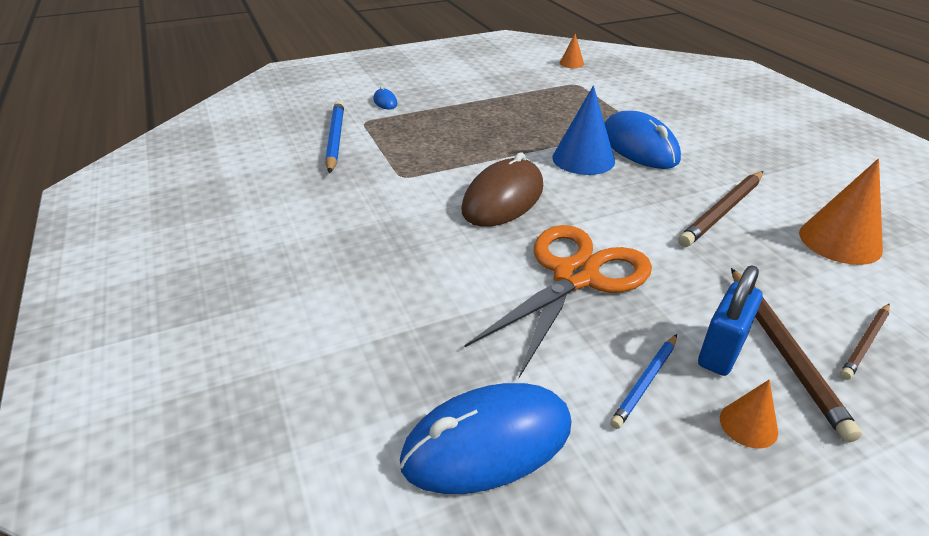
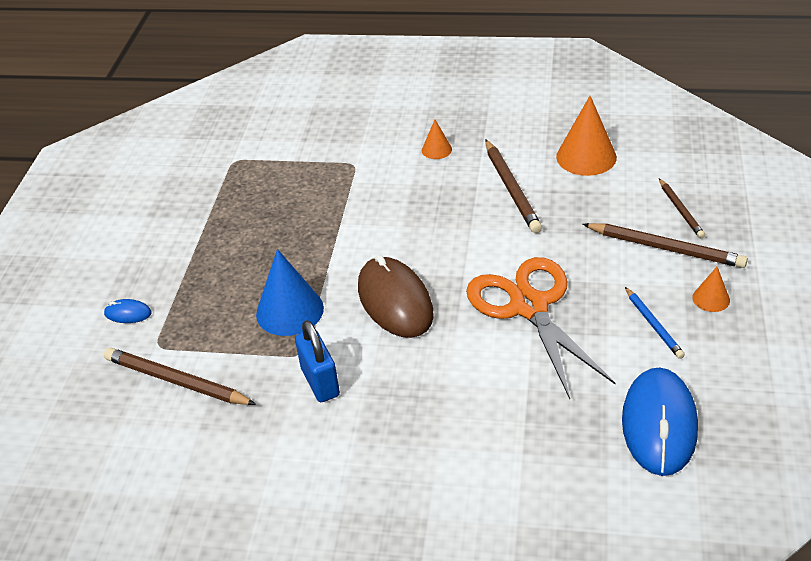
camera: 55 degrees left, 5 degrees up
(335, 139) = (176, 381): blue pencil -> brown pencil
(571, 63) = (187, 142): orange cone -> orange cone (436, 149)
(583, 159) = (376, 224): blue cone -> blue cone (289, 311)
(639, 146) = (385, 181): blue mouse -> none
(721, 351) = (649, 275): blue padlock -> blue padlock (320, 382)

